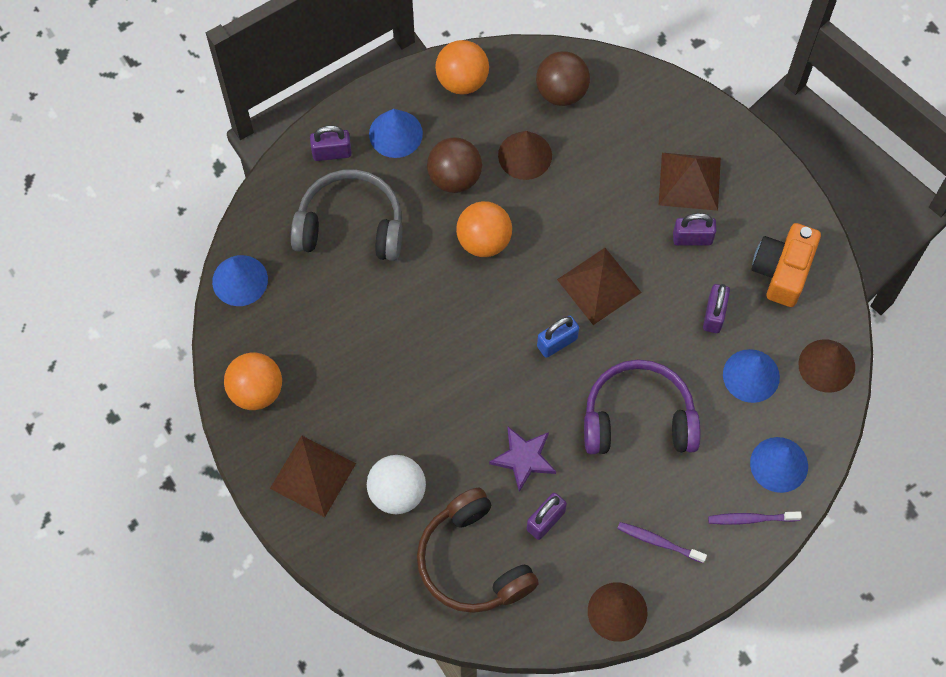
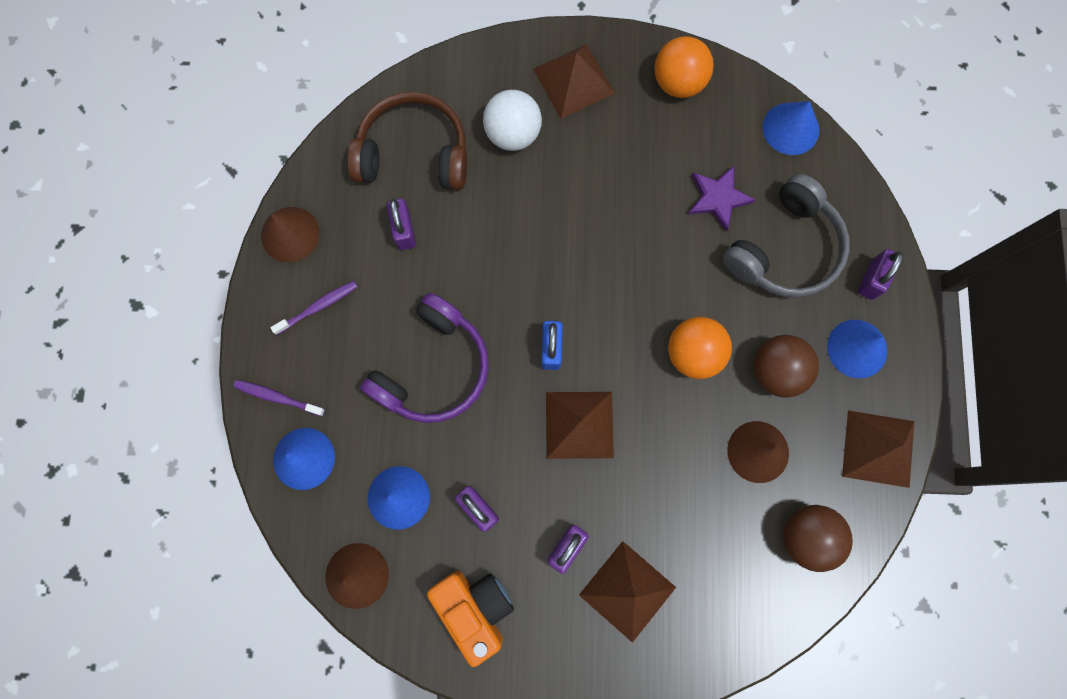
camera: 125 degrees right, 10 degrees up
(462, 80) = (878, 448): orange ball -> brown pyramid
(524, 458) = (468, 249): purple star -> purple star (718, 198)
(751, 519) = (277, 397): purple toothbrush -> purple toothbrush turned 105 degrees counterclockwise

